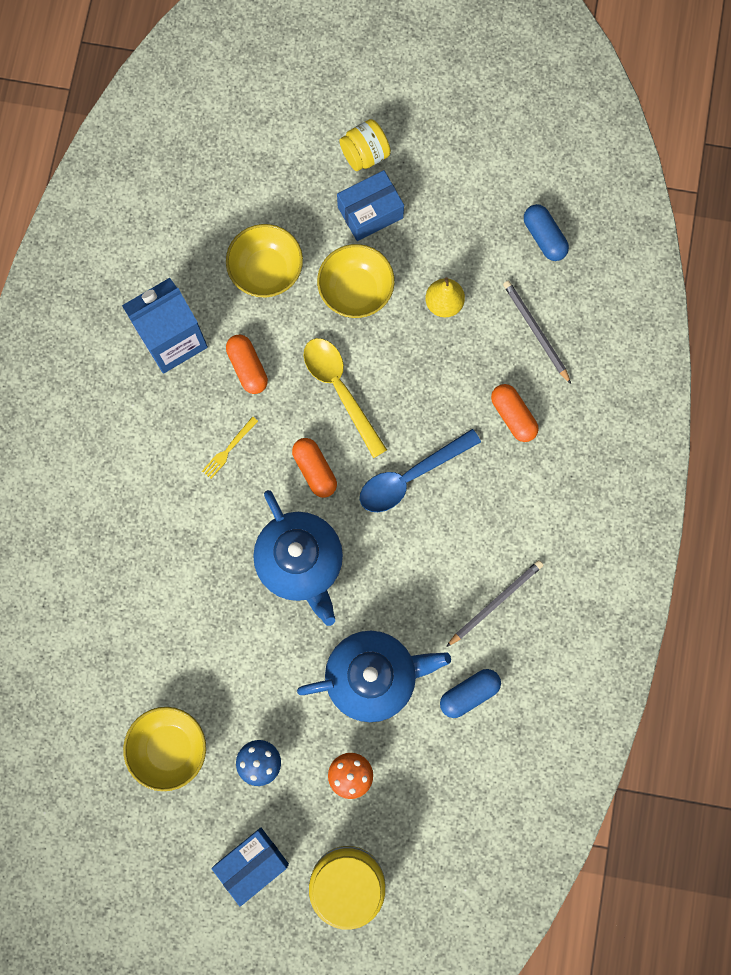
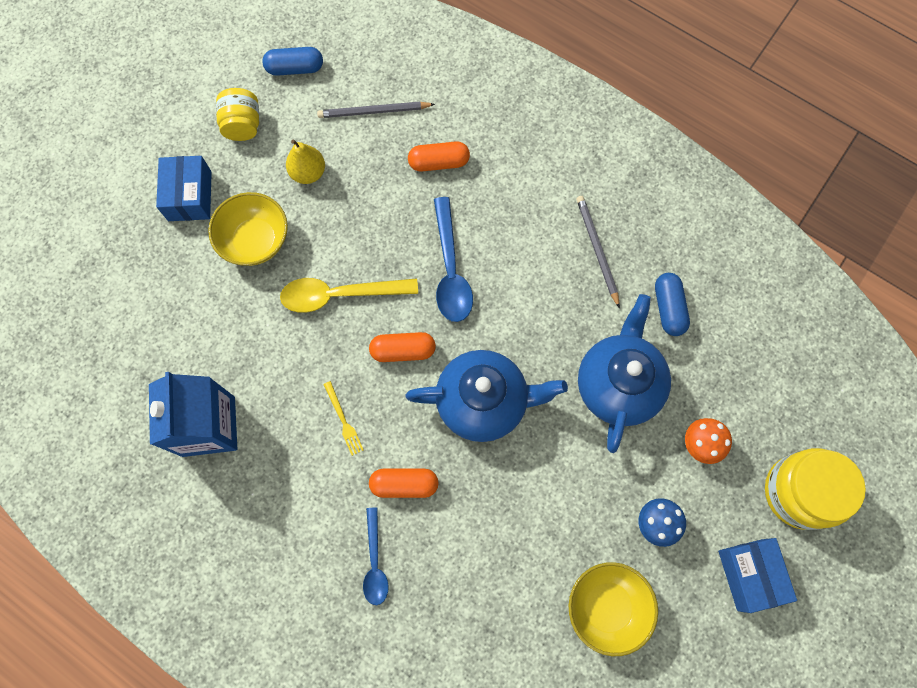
camera: 65 degrees left, 5 degrees down
(121, 534) = (375, 562): none -> blue spoon
(248, 367) = (274, 368): orange capsule -> orange capsule (404, 484)
(266, 271) = (191, 310): yellow bowl -> none
(365, 154) = (134, 176): yellow jar -> yellow jar (243, 125)

